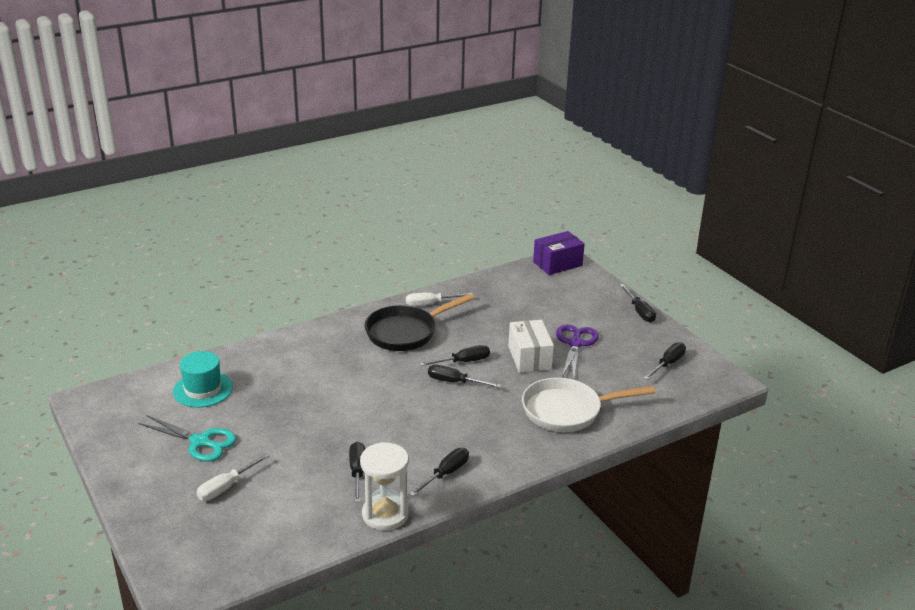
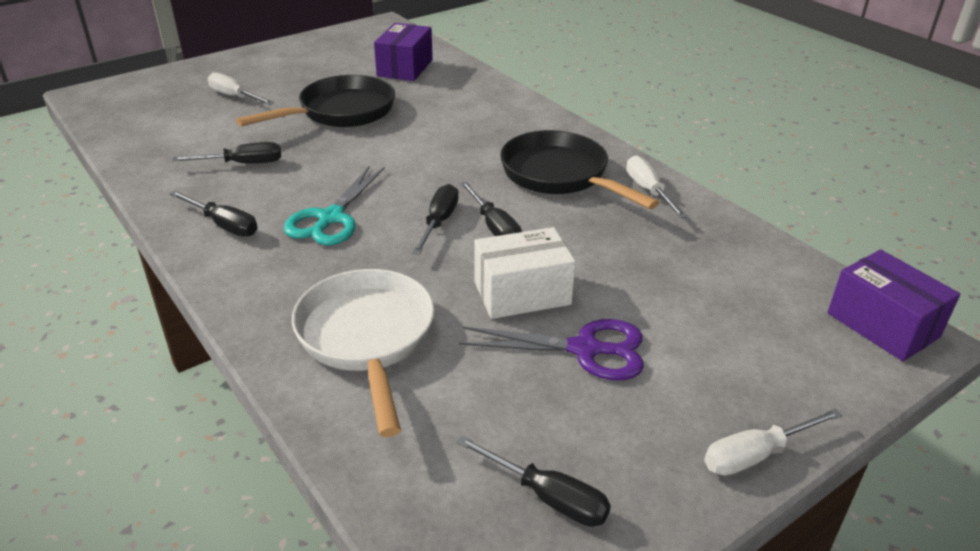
camera: 85 degrees right, 5 degrees up
(201, 442) = (312, 77): turquoise scissors -> turquoise scissors (330, 218)
(203, 389) = (405, 68): turquoise hat -> purple box
(280, 424) = (340, 112): none -> black pan
(385, 514) = (157, 187): white hourglass -> none
(639, 311) = (756, 455): black screwdriver -> white screwdriver

